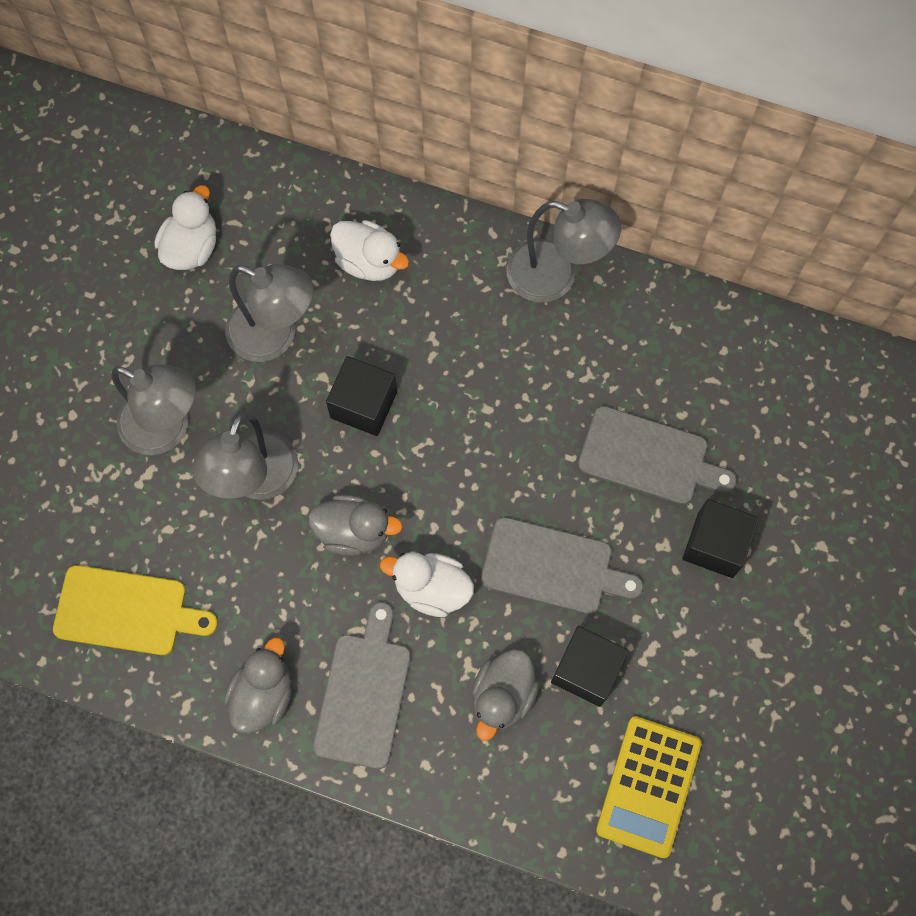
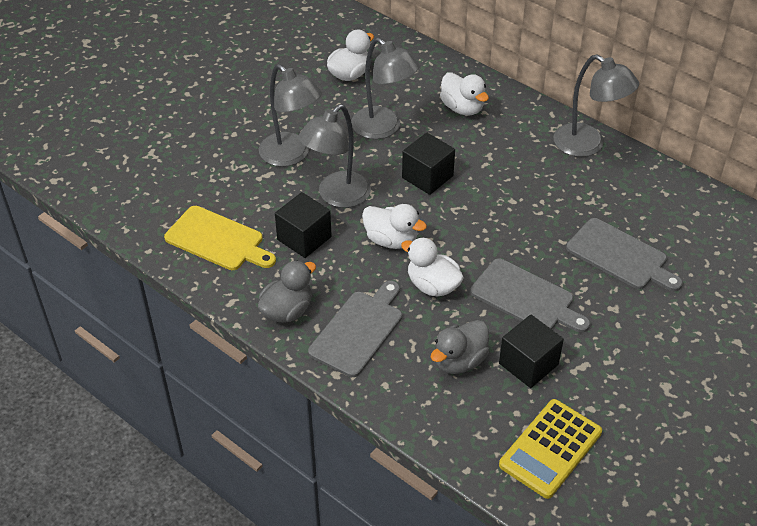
camera: 20 degrees right, 25 degrees down
(354, 531) = (391, 240): grey duck -> white duck
(715, 545) = (653, 318): black cube -> black cube (304, 238)

